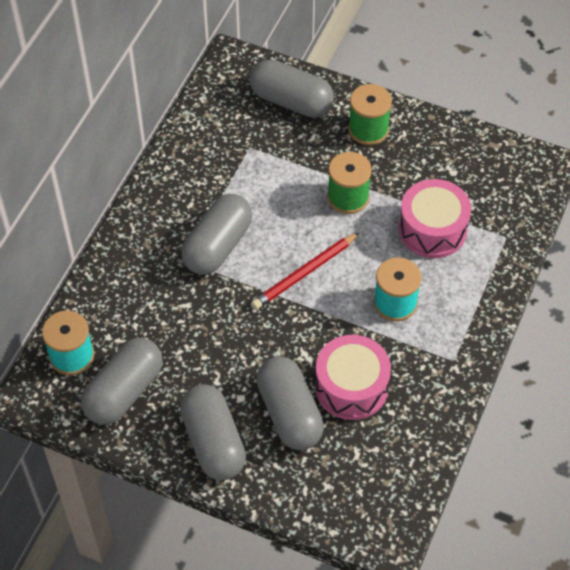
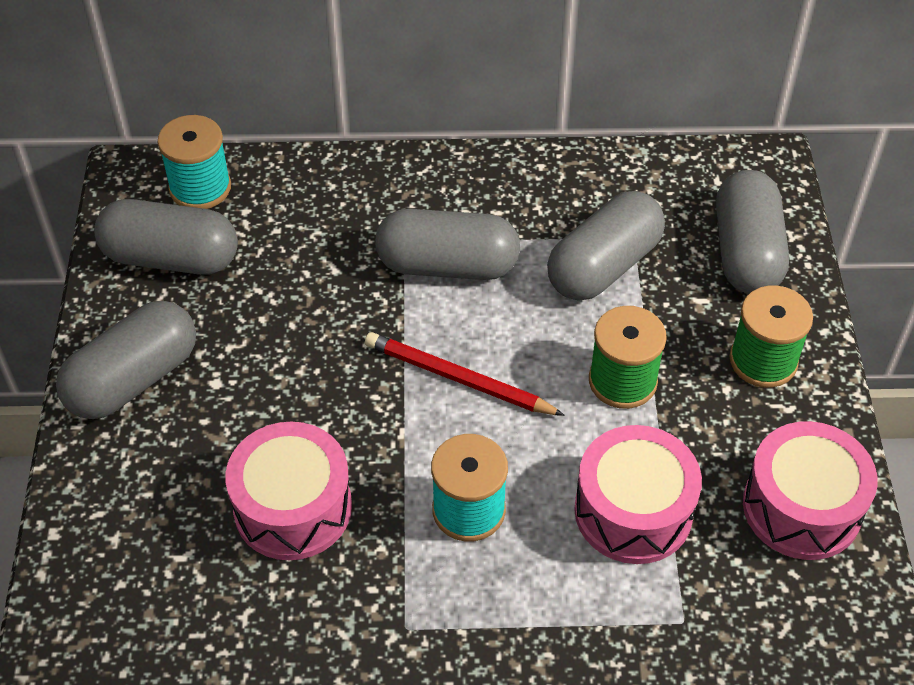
camera: 65 degrees right, 5 degrees down
(289, 413) = (215, 448): grey capsule -> grey capsule (603, 266)
(465, 157) = (802, 507): none -> pink drum

